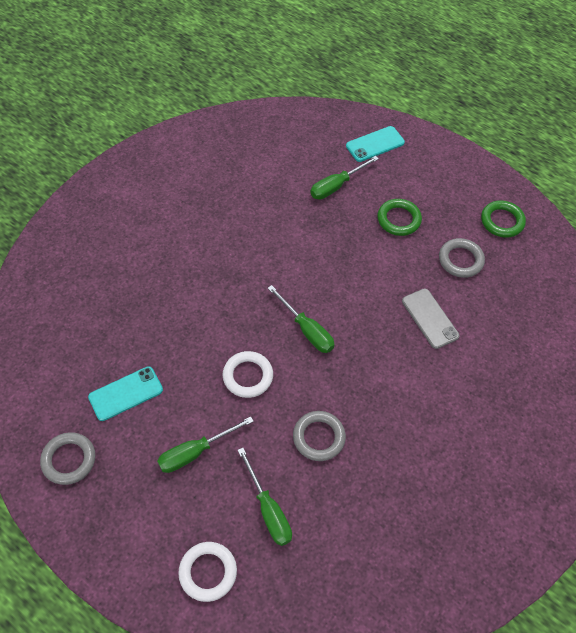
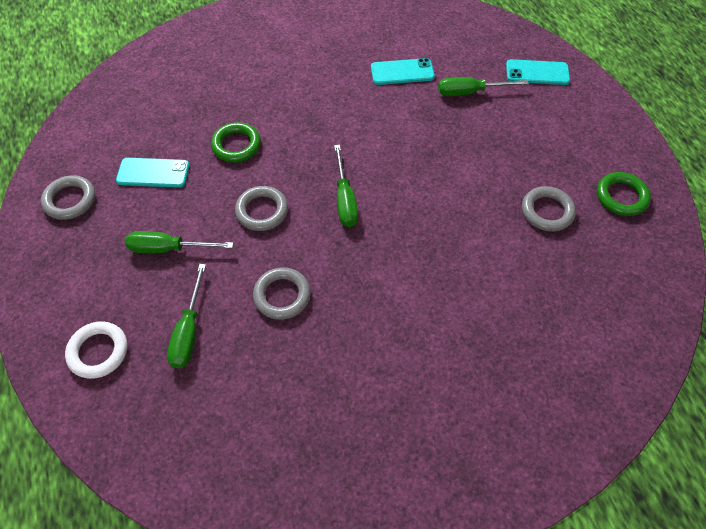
camera: 35 degrees right, 0 degrees up
(248, 376) = (262, 211): white ring -> grey ring
(269, 193) = (402, 72): none -> turquoise phone
(398, 219) = (510, 147): green ring -> green ring (236, 145)
(429, 318) = (472, 248): grey phone -> none

